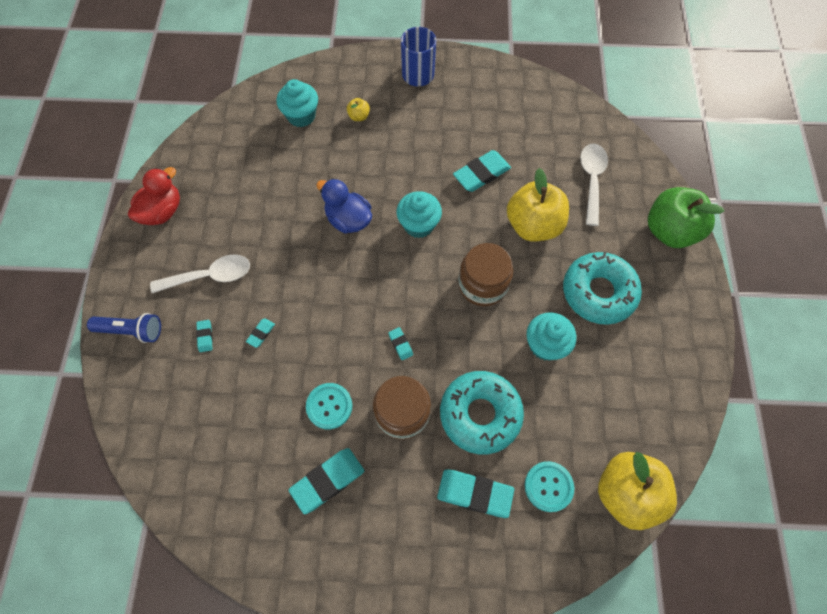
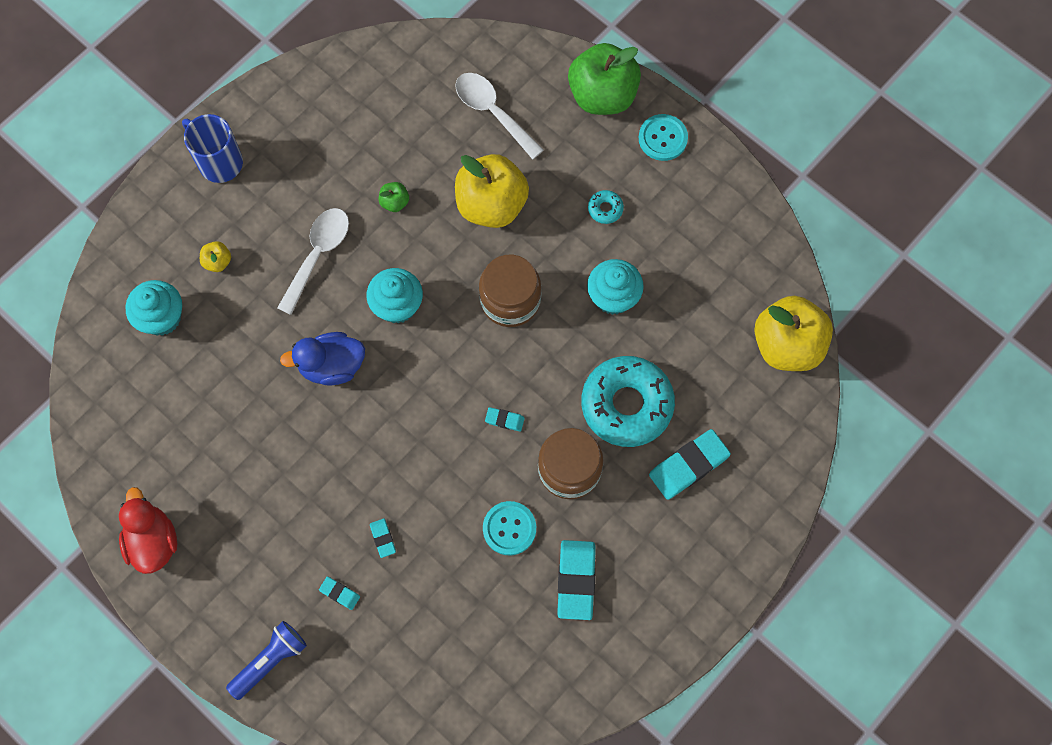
camera: 50 degrees left, 5 degrees up
(210, 276) = (276, 544): white spoon -> white spoon (318, 255)
(481, 173) = (394, 202): turquoise eraser -> green apple
(548, 486) = (732, 401): turquoise button -> turquoise button (662, 138)
(598, 292) = (605, 209): turquoise donut -> turquoise donut, size x0.40

